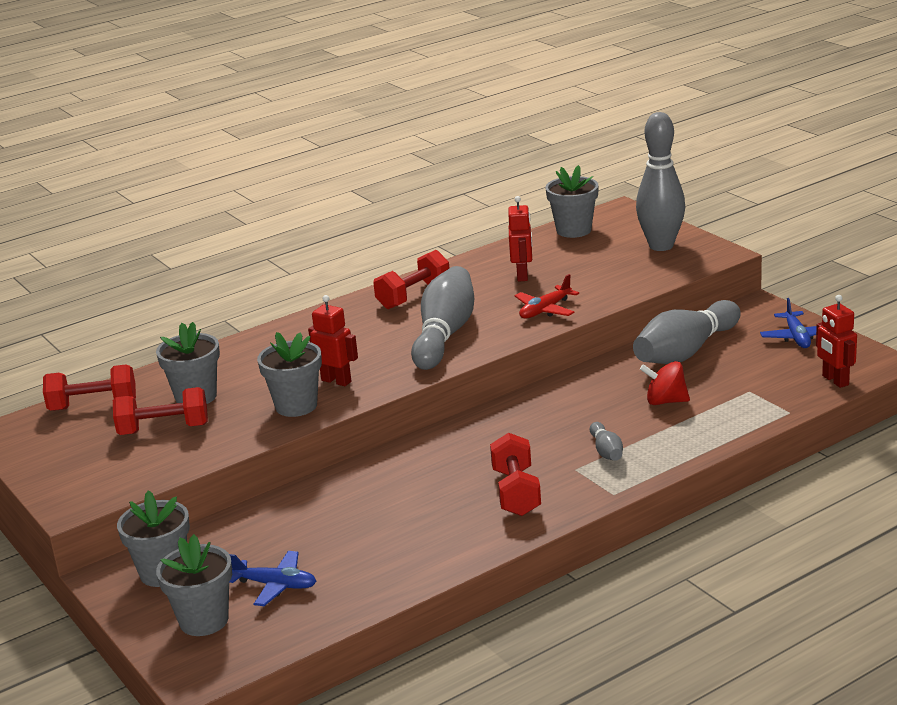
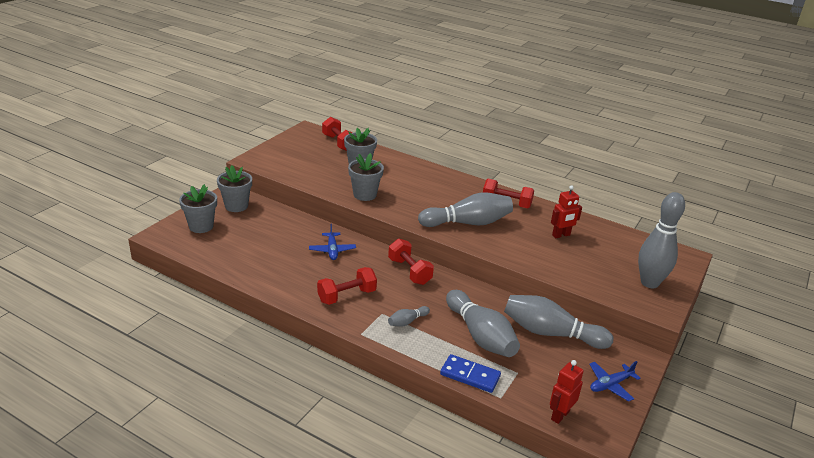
camera: 60 degrees right, 5 degrees up
(164, 429) = (325, 165): red dumbbell -> red dumbbell (409, 271)
(276, 585) = (234, 239): blue plane -> blue plane (332, 250)
(336, 381) = (396, 200): red robot -> none
(545, 310) = (522, 252): red plane -> none
(573, 230) = (639, 242): grey flower pot -> none
(665, 401) = (480, 335): red spinning top -> grey bowling pin
(741, 425) = (470, 375): none -> blue domino

